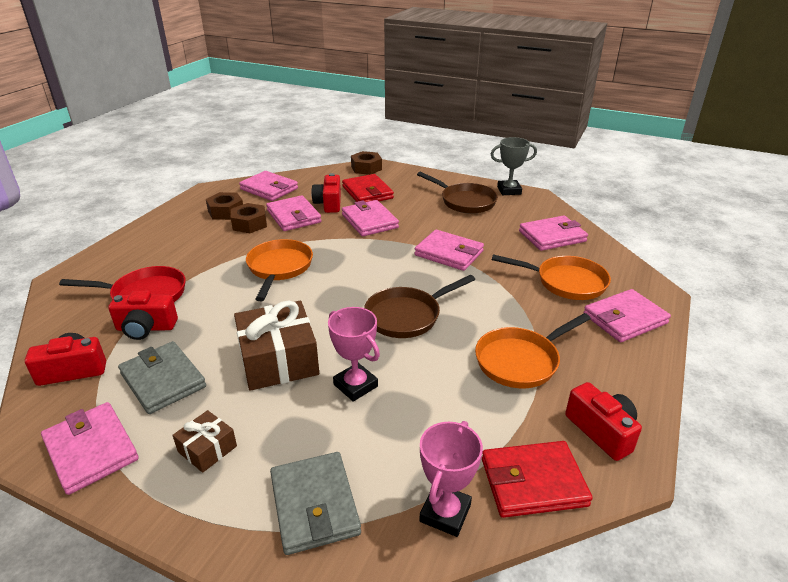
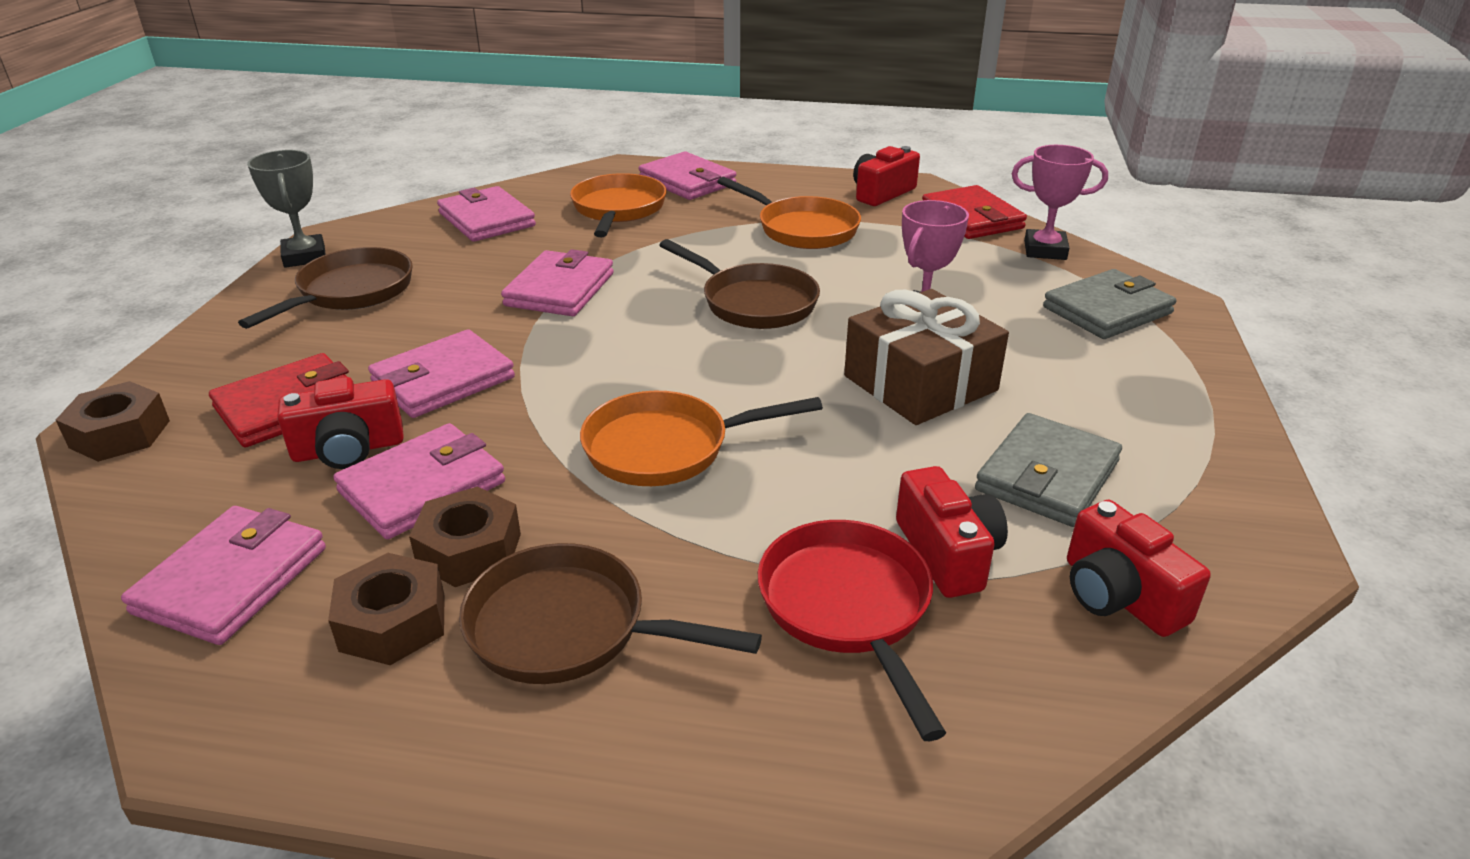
camera: 105 degrees left, 0 degrees up
(91, 450) = (1217, 488): pink wallet -> none
(193, 239) = (569, 628): none -> brown pan
(207, 449) = (1115, 393): brown gift -> none

